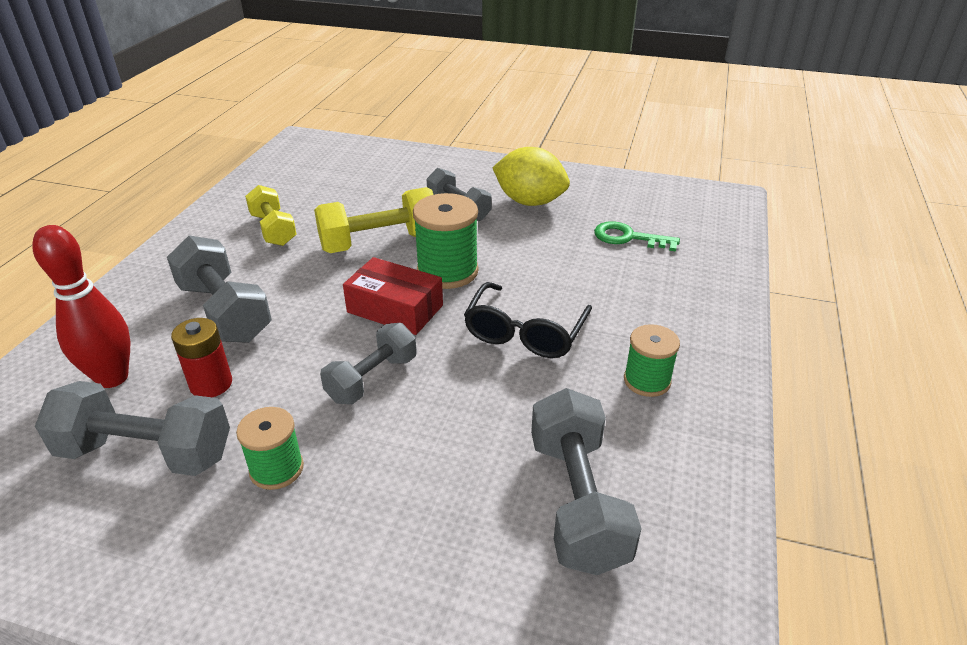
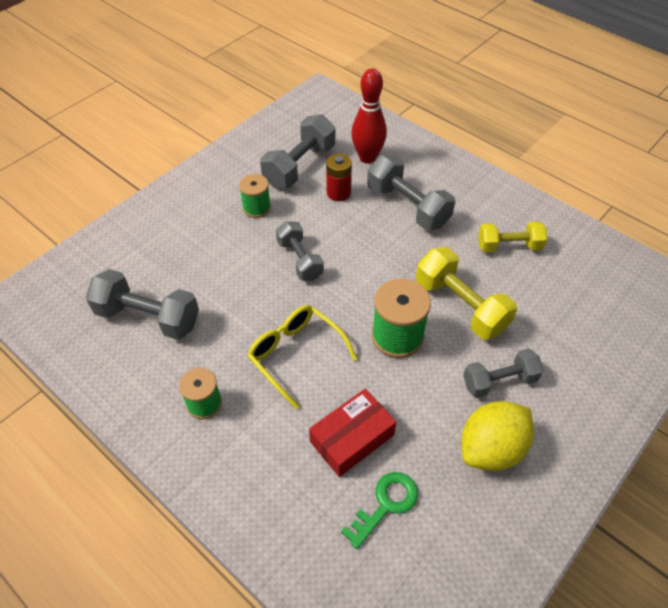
camera: 115 degrees right, 15 degrees up
(225, 312) = (407, 206): grey dumbbell -> grey dumbbell turned 60 degrees clockwise
(379, 243) = (460, 306): yellow dumbbell -> yellow dumbbell turned 45 degrees counterclockwise
(395, 309) = (365, 290): red box -> red box (352, 438)
(525, 333) = (295, 354): black glasses -> yellow glasses

